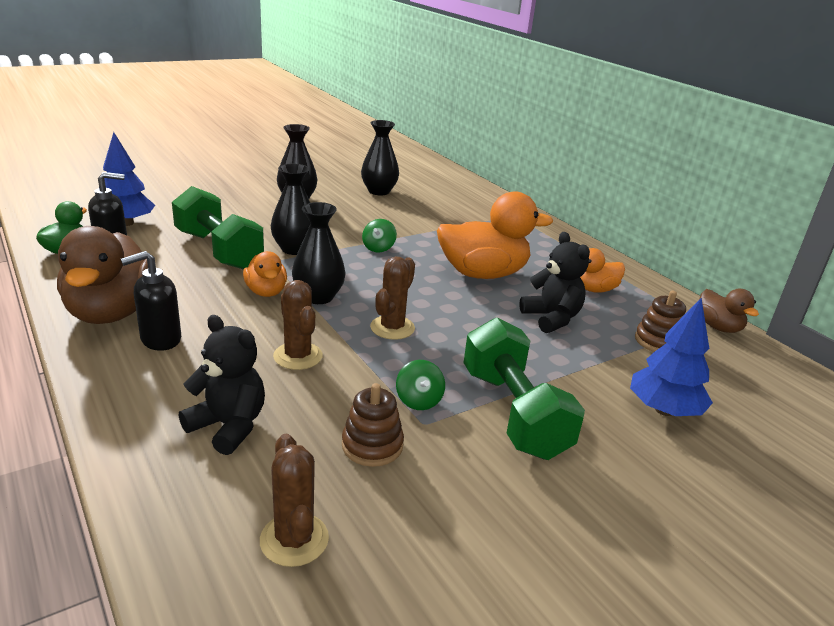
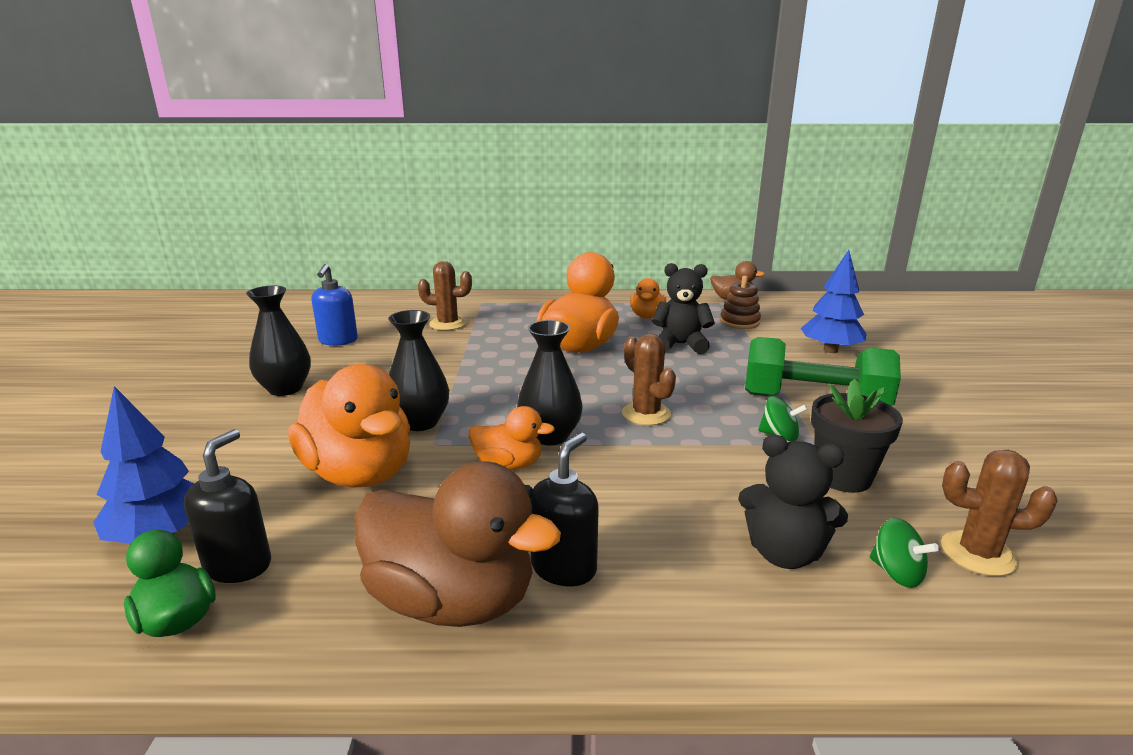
camera: 55 degrees left, 5 degrees down
(160, 339) = (564, 568): black soap dispenser -> black soap dispenser turned 150 degrees counterclockwise
(218, 250) = (360, 473): green dumbbell -> orange duck
(228, 426) = (784, 553): black teddy bear -> black teddy bear turned 135 degrees counterclockwise
(298, 356) = (667, 478): brown cactus -> brown cactus (448, 324)
(372, 445) = (843, 477): brown stacking toy -> black flower pot
(378, 248) = (474, 377): green spinning top -> green spinning top (896, 573)
(379, 191) = (338, 341): black vase -> blue soap dispenser

